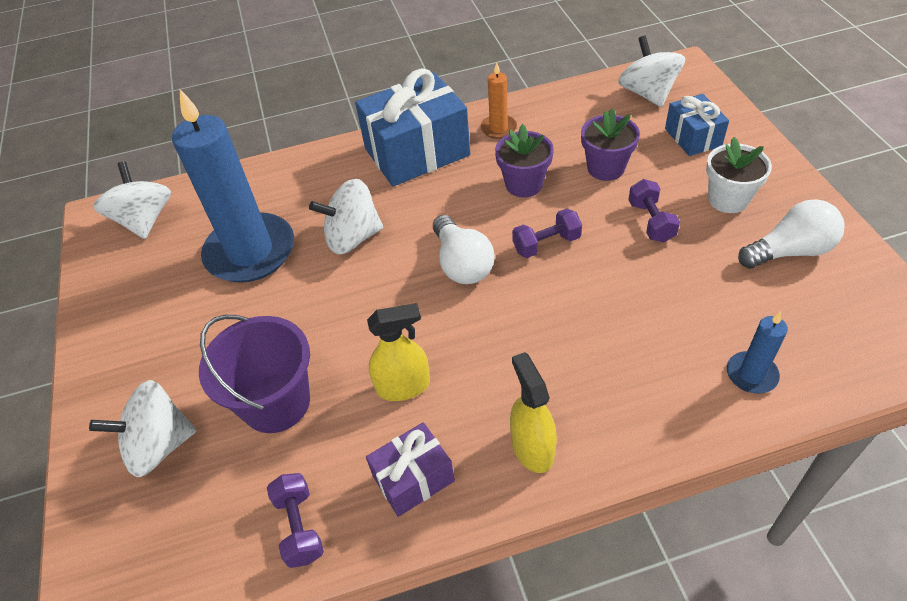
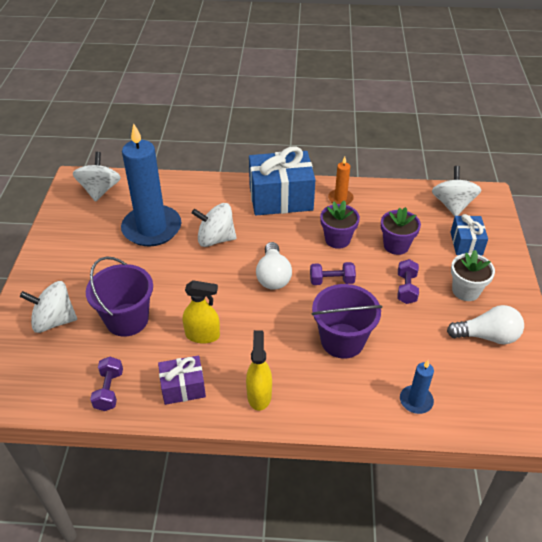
camera: 15 degrees right, 5 degrees down
(606, 323) = (342, 340): none -> purple bucket

